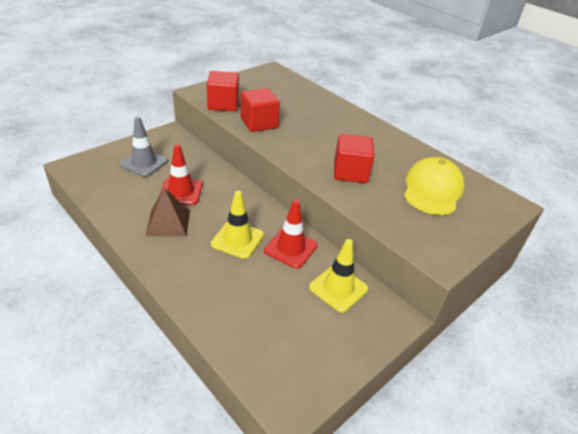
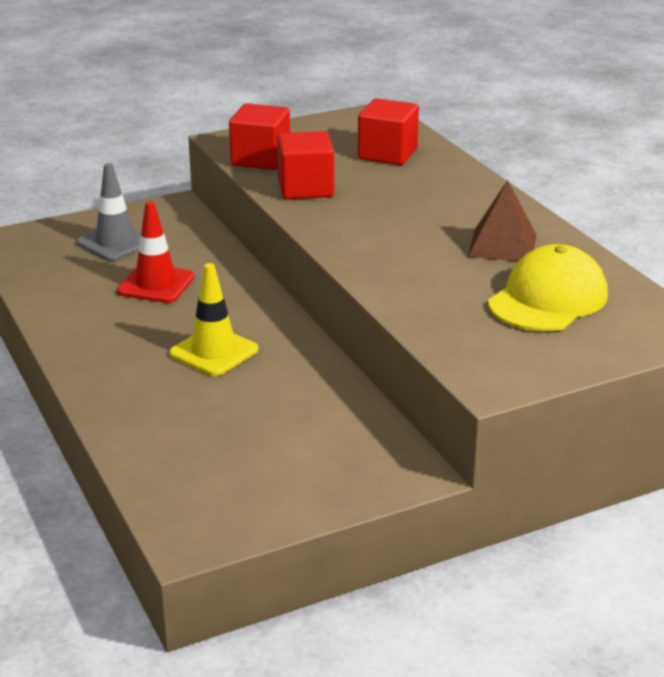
camera: 20 degrees right, 10 degrees down
(168, 222) = (119, 320): brown pyramid -> brown pyramid (502, 245)
(290, 248) = (292, 371): red traffic cone -> none
(338, 288) = (340, 427): yellow traffic cone -> none
(350, 172) = (419, 264): red cube -> red cube (387, 154)

